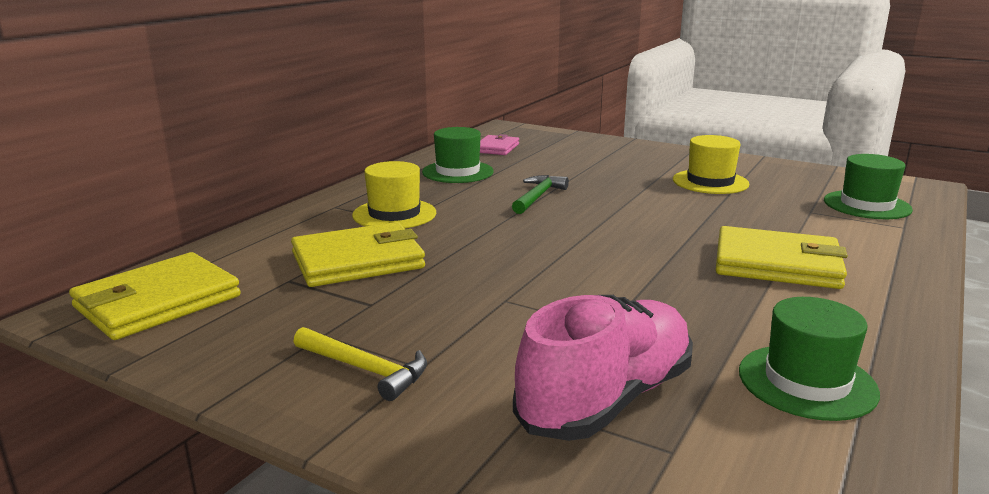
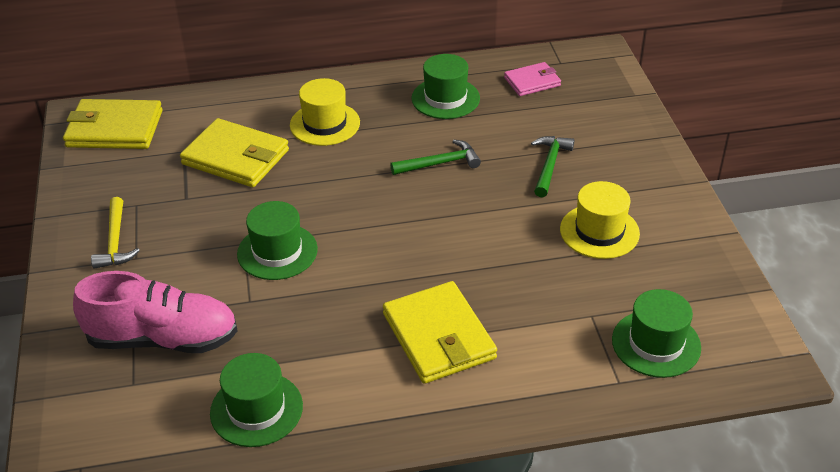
camera: 50 degrees right, 20 degrees up
(547, 289) = (277, 252): none -> green hat
(606, 171) = (549, 165): none -> green hammer

